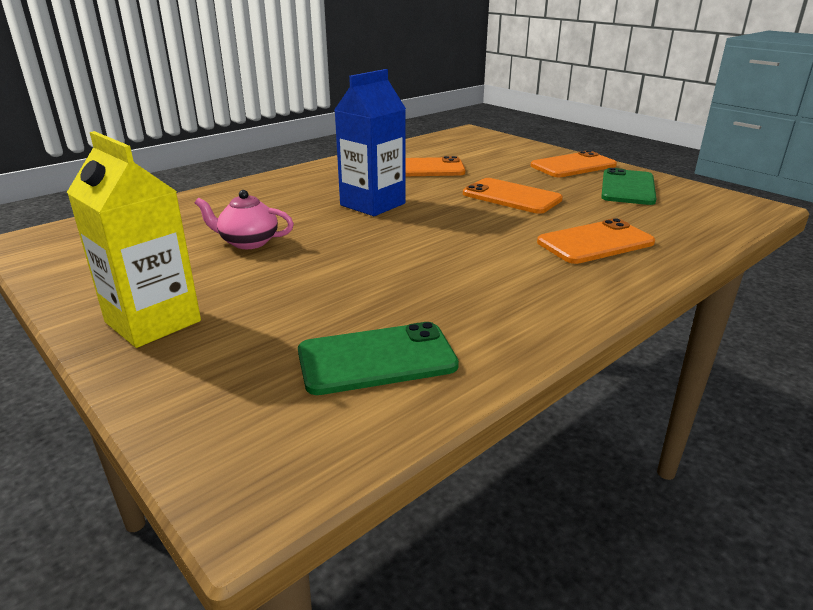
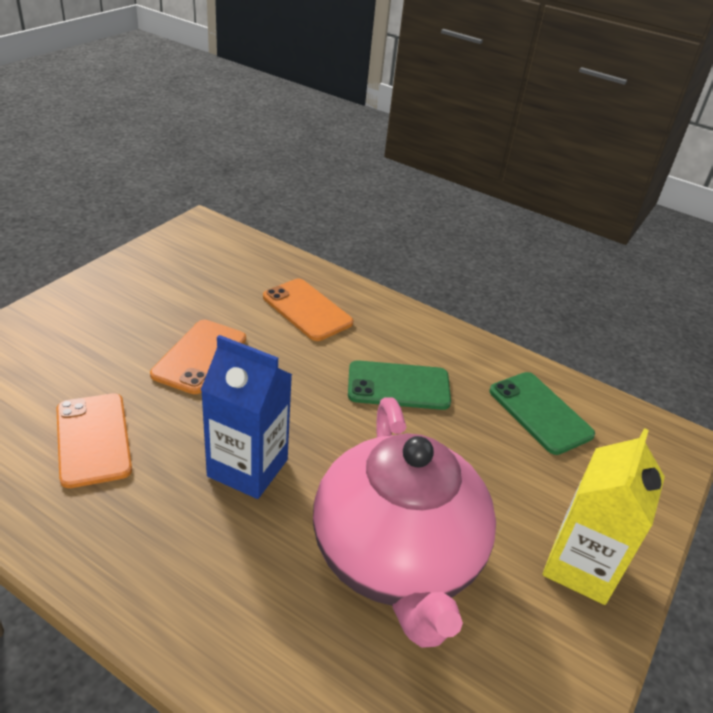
camera: 110 degrees left, 10 degrees up
(248, 242) = (397, 557): pink teapot -> pink teapot, size x2.50
(573, 166) = (80, 310): orange phone -> none
(628, 188) = (159, 280): green phone -> green phone (398, 386)

